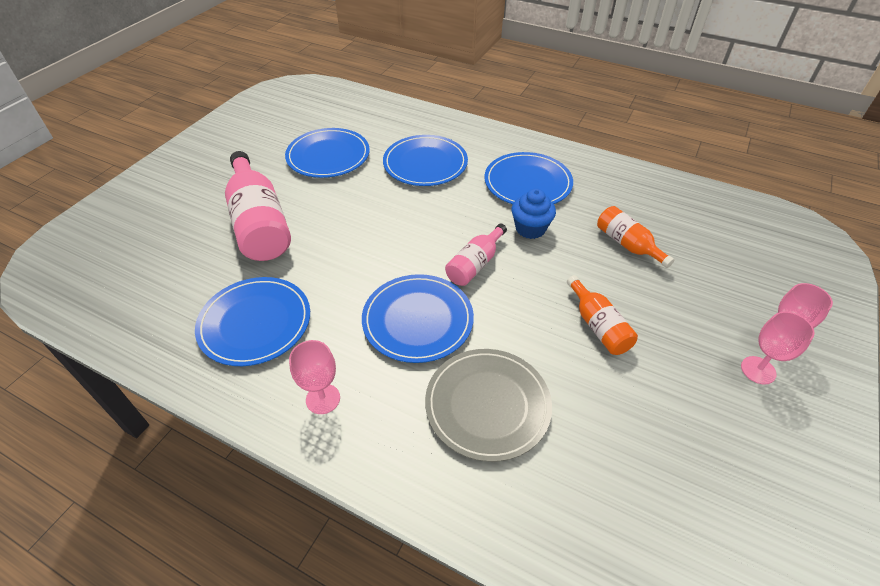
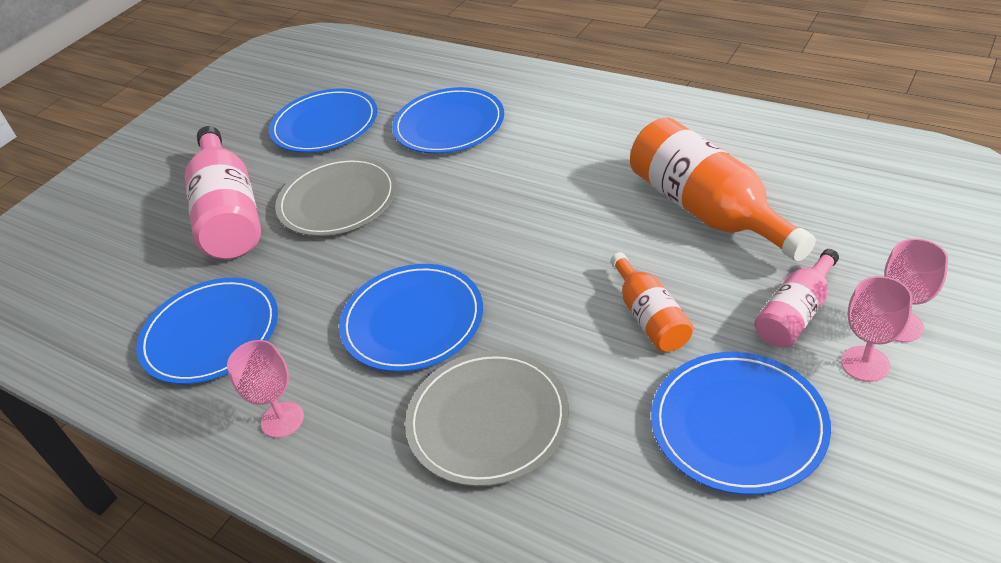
camera: 10 degrees right, 5 degrees down
(346, 218) = (338, 200): none -> grey plate
(475, 264) = (497, 248): pink bottle -> pink bottle (795, 313)
(527, 183) = (582, 139): blue plate -> blue plate (738, 425)
(530, 228) = (577, 198): blue cupcake -> none
(627, 244) = (708, 210): orange bottle -> orange bottle, size x1.83

